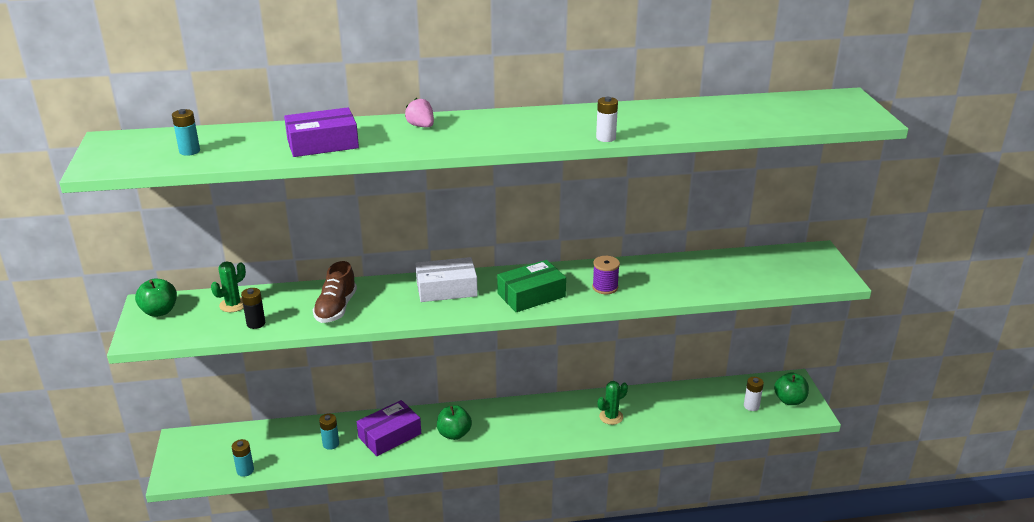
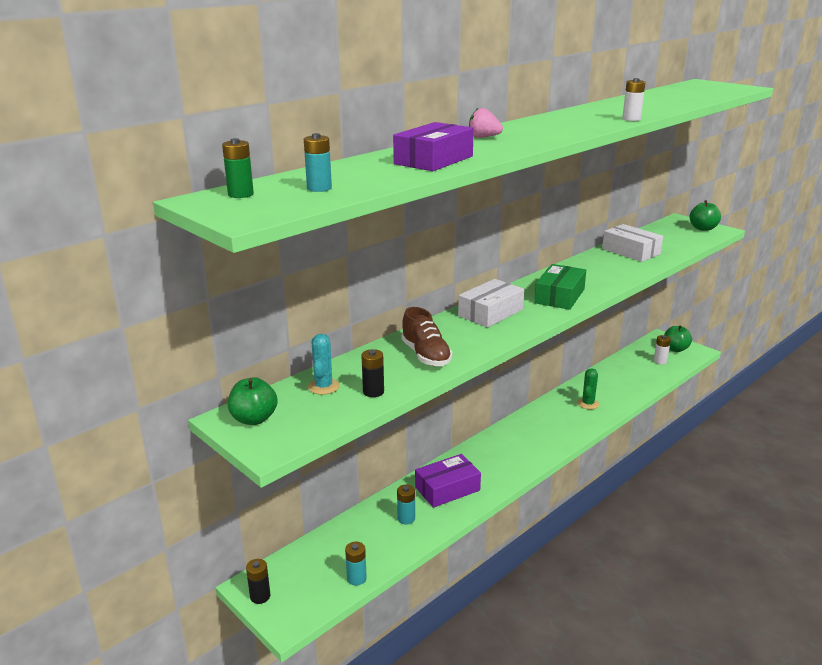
camera: 35 degrees left, 5 degrees down
(137, 142) = (240, 194): none -> green battery
(177, 450) = (260, 596): none -> black battery
(233, 305) = (323, 386): green cactus -> turquoise cactus
(390, 435) = (447, 489): purple box -> purple box turned 45 degrees clockwise
(454, 434) = (496, 464): green apple -> green apple (703, 228)
(605, 287) = (598, 276): purple spool -> none
(688, 271) = (631, 251): none -> white box

